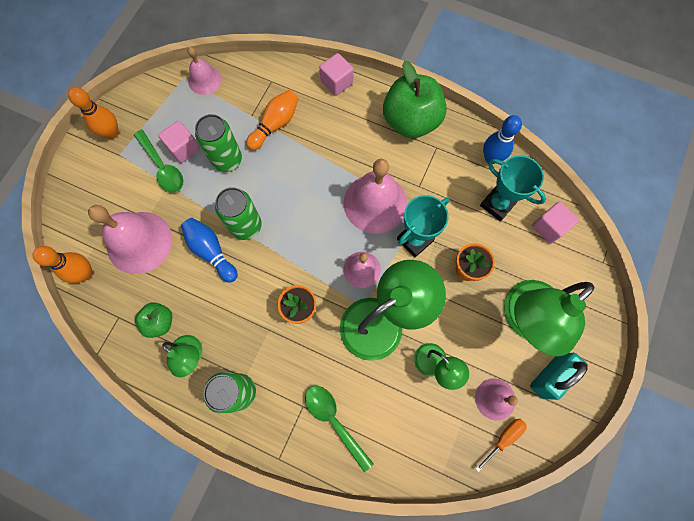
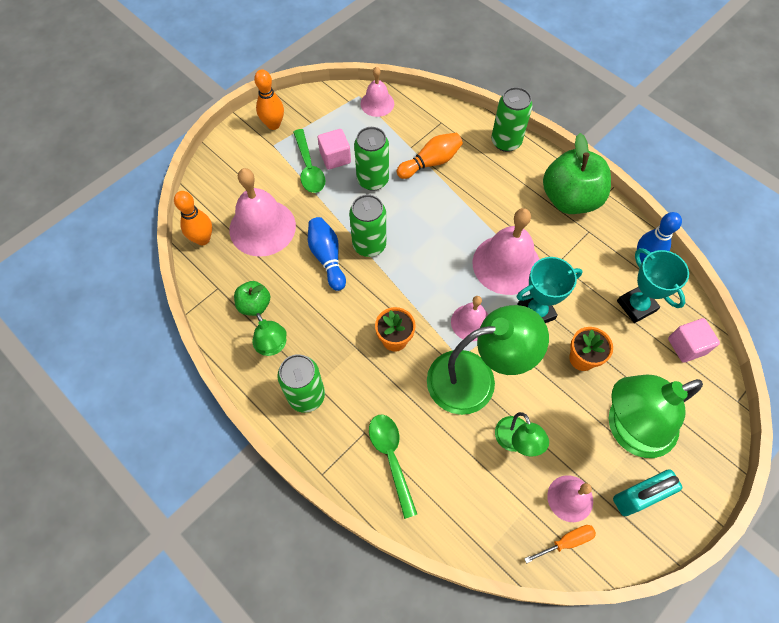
camera: 20 degrees right, 10 degrees down
(336, 82) = (506, 142): pink cube -> green can

